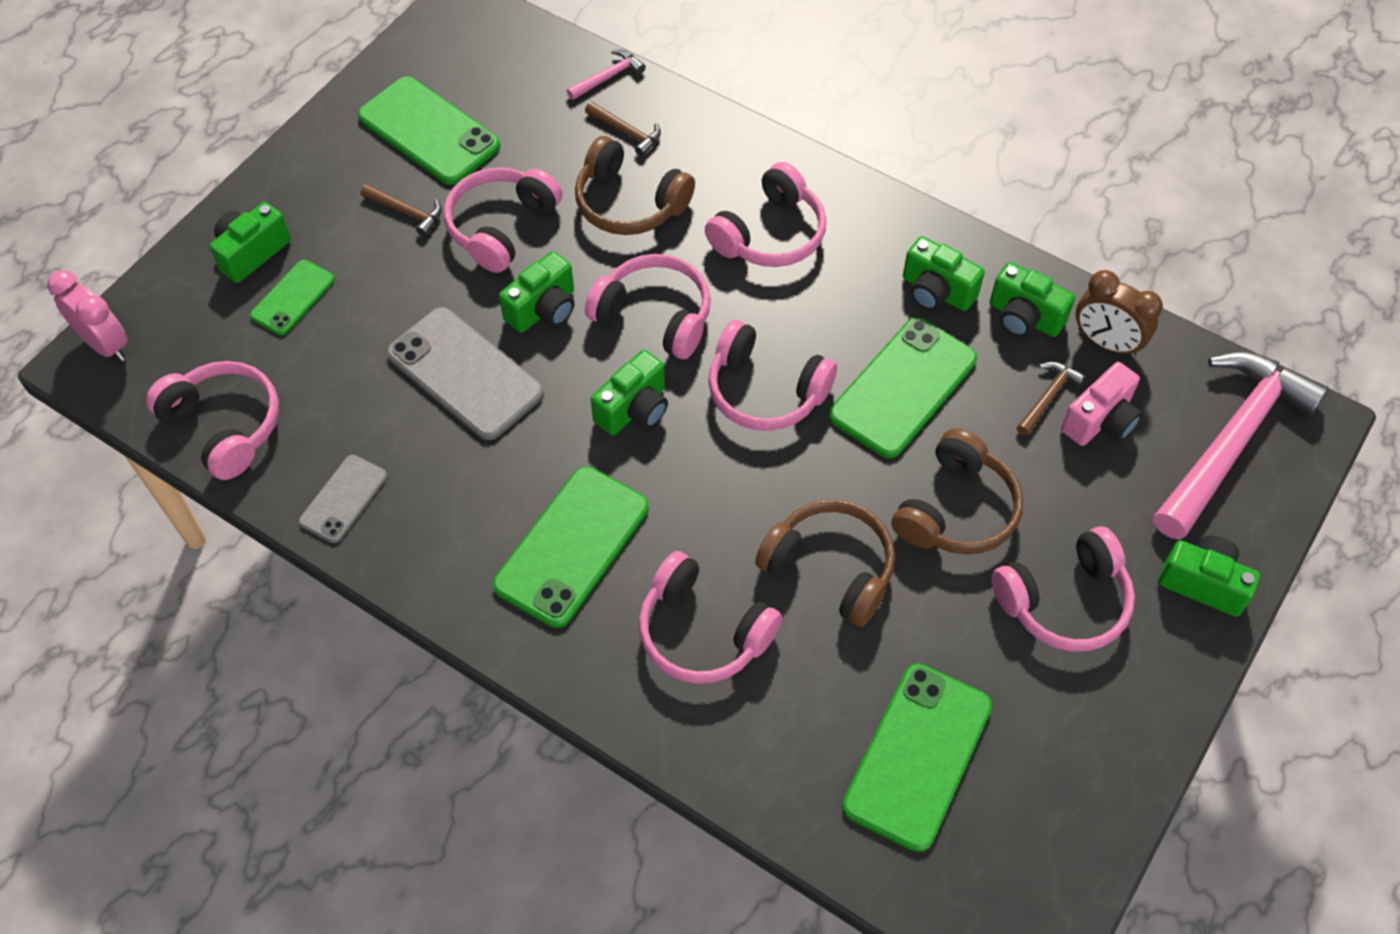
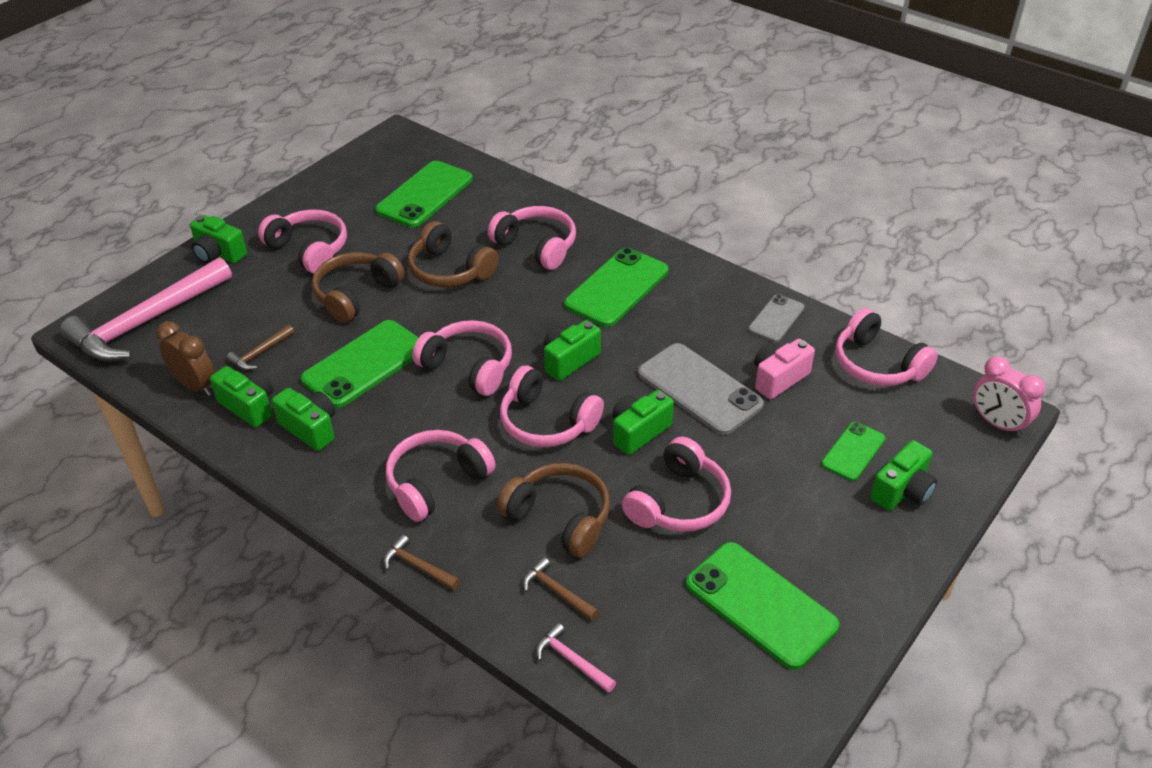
camera: 175 degrees left, 15 degrees down
(406, 212) = (768, 521): brown hammer -> brown hammer (418, 566)
(608, 77) = (571, 660): pink hammer -> pink hammer turned 75 degrees clockwise
(1064, 601) = (309, 250): pink headphones -> pink headphones turned 60 degrees clockwise
(1100, 420) = (230, 338): pink camera -> pink camera (778, 379)

